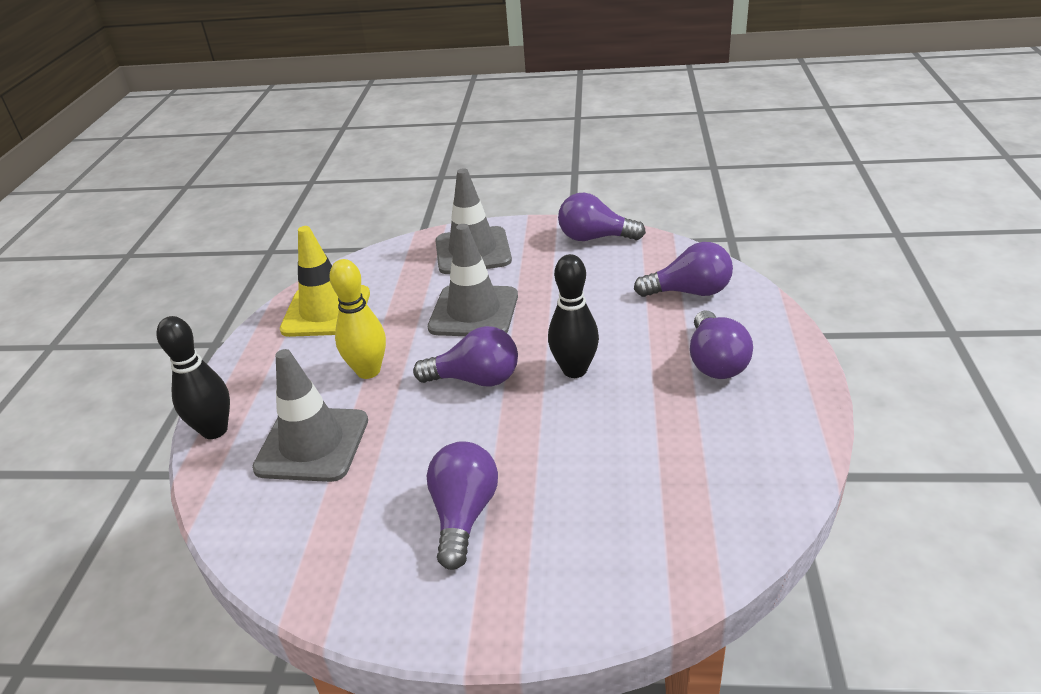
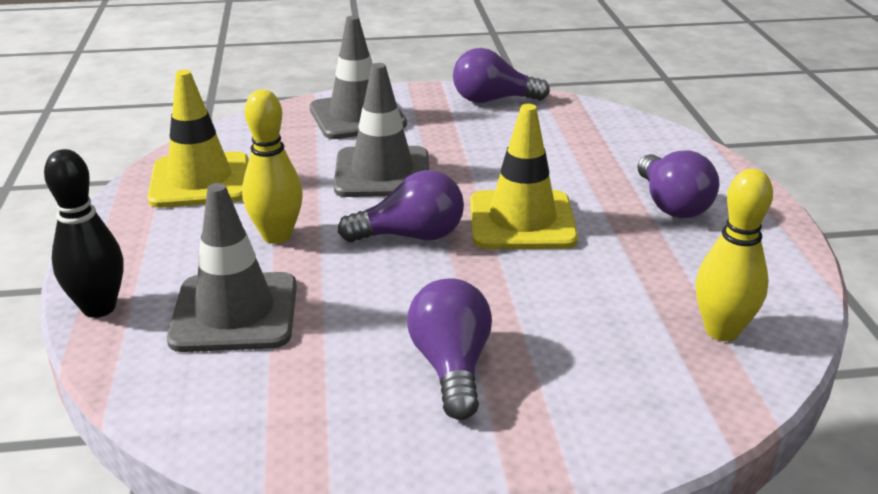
camera: 15 degrees left, 5 degrees down
(574, 370) = (522, 221): black bowling pin -> yellow traffic cone
(689, 292) = (617, 144): purple light bulb -> none
(709, 502) = (721, 331): none -> yellow bowling pin

